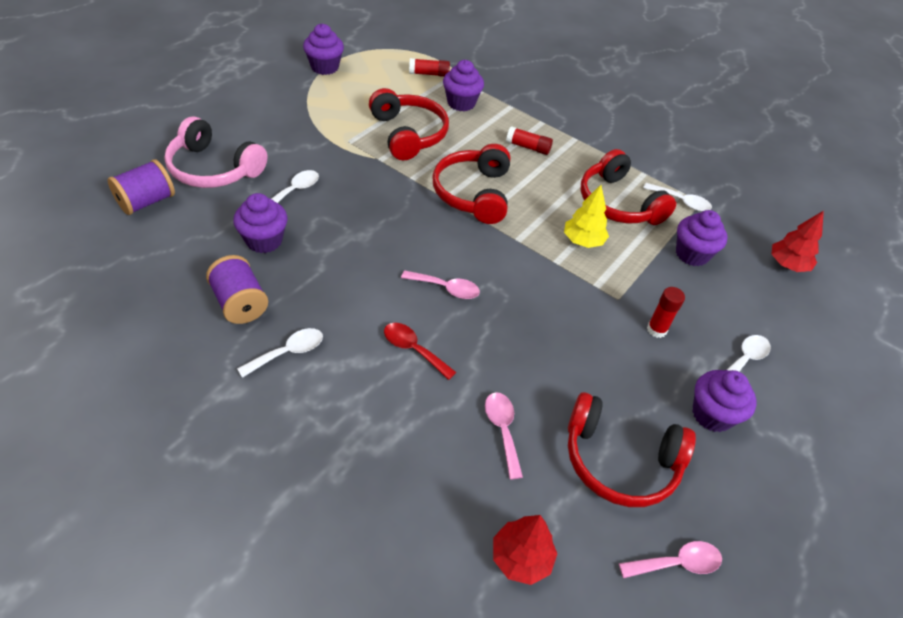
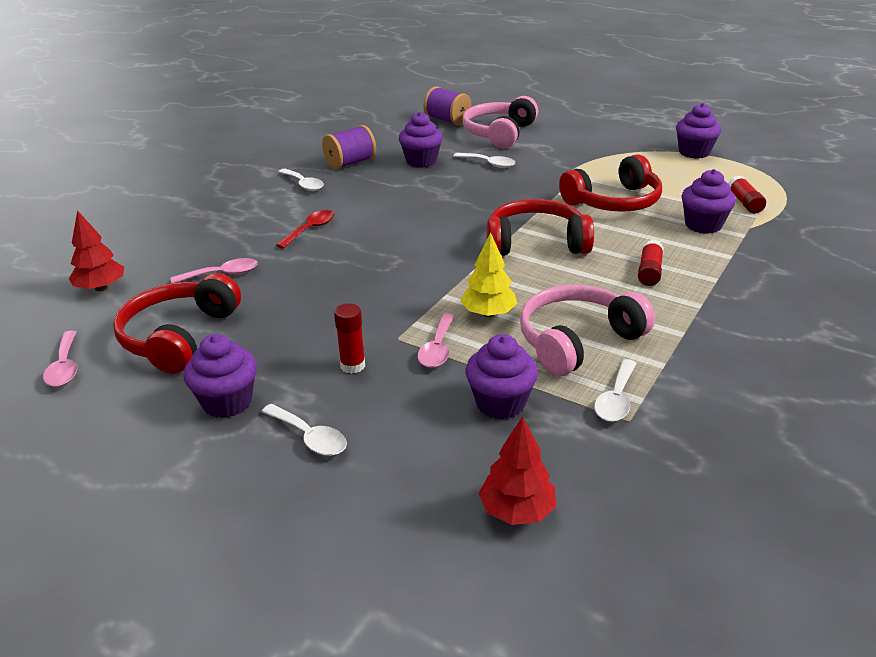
camera: 90 degrees right, 15 degrees down
(446, 288) = (387, 238): pink spoon -> pink spoon (437, 348)
(618, 203) = (577, 341): red headphones -> pink headphones

